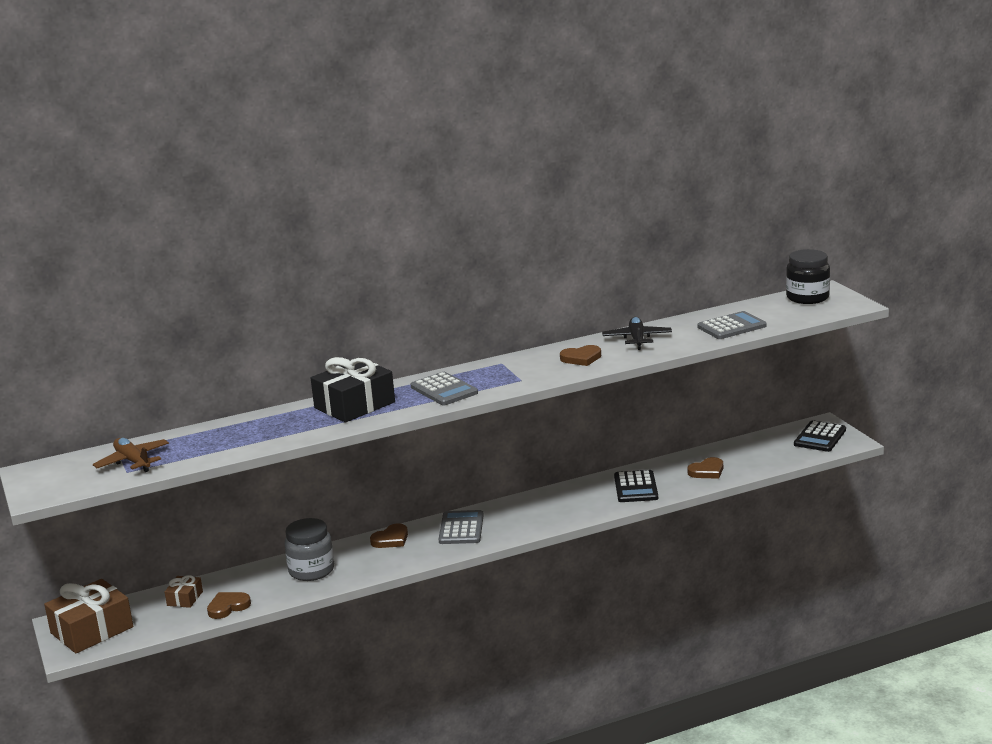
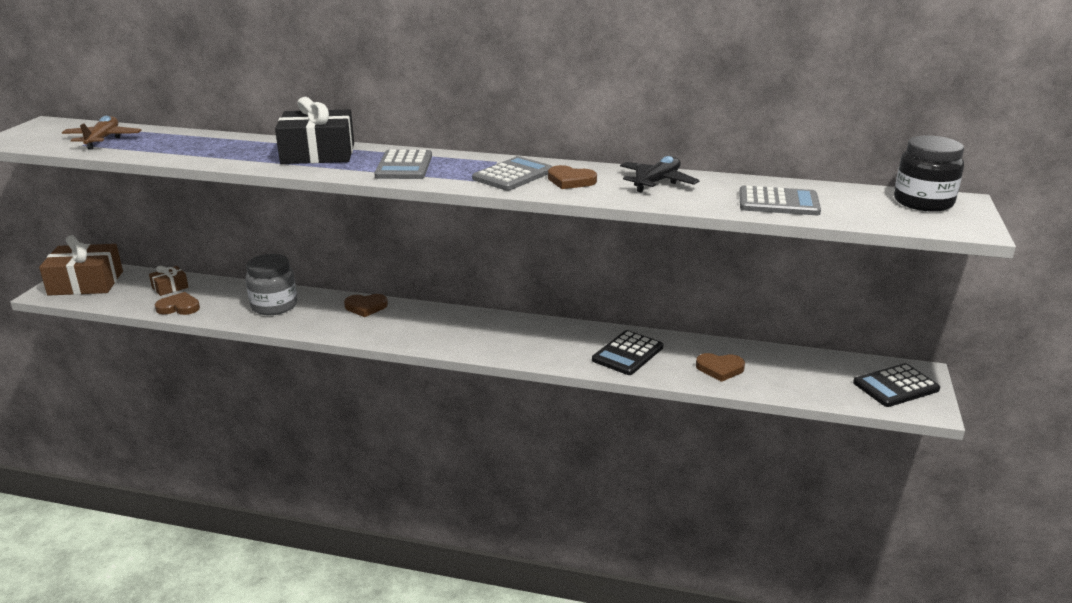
camera: 35 degrees right, 5 degrees up
(461, 528) = (428, 322): grey calculator -> grey calculator (513, 175)

